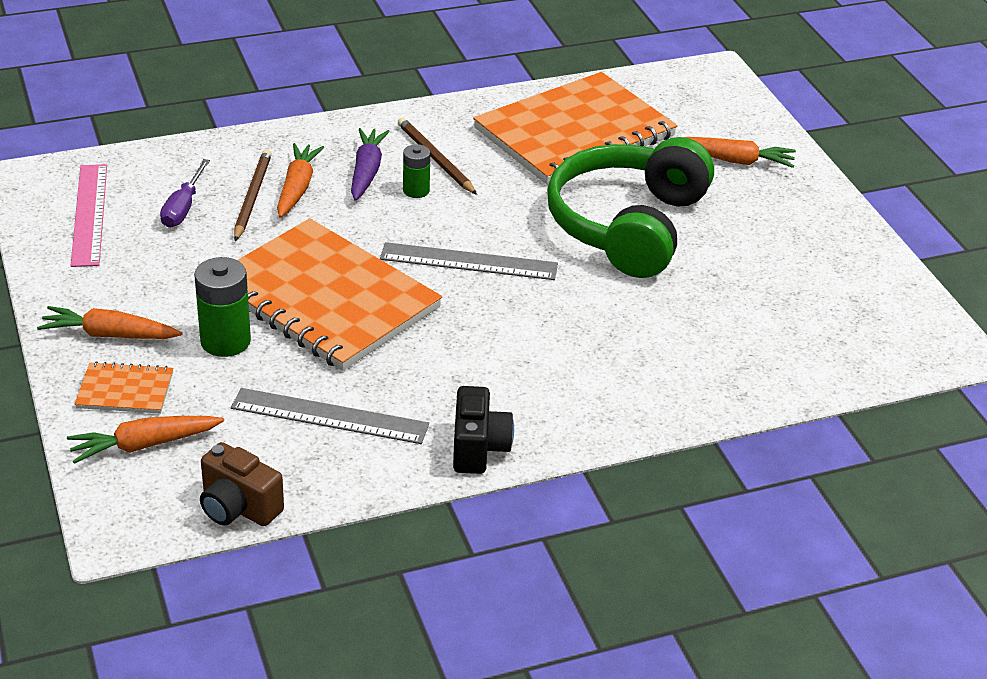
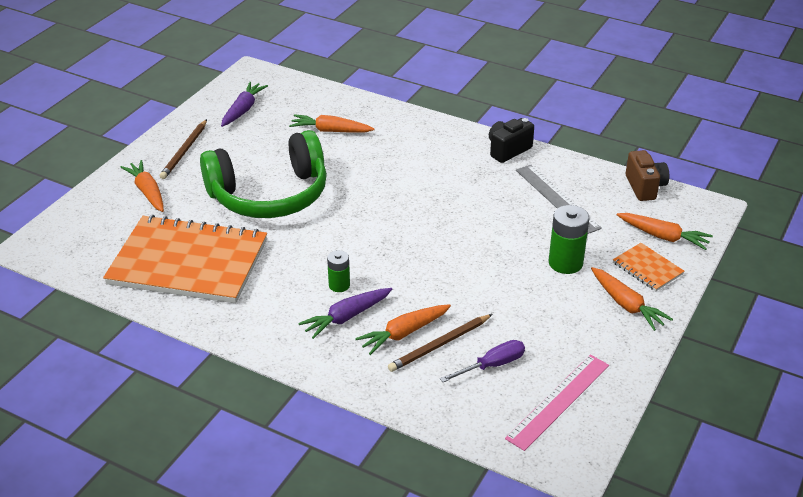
camera: 130 degrees left, 0 degrees up
(325, 298) = (483, 254): orange notebook -> none
(435, 159) = (293, 299): brown pencil -> brown pencil (184, 151)
(469, 261) = (380, 227): grey ruler -> none
(713, 334) = (330, 131): none -> orange carrot
(849, 295) = (243, 110): none -> purple carrot

